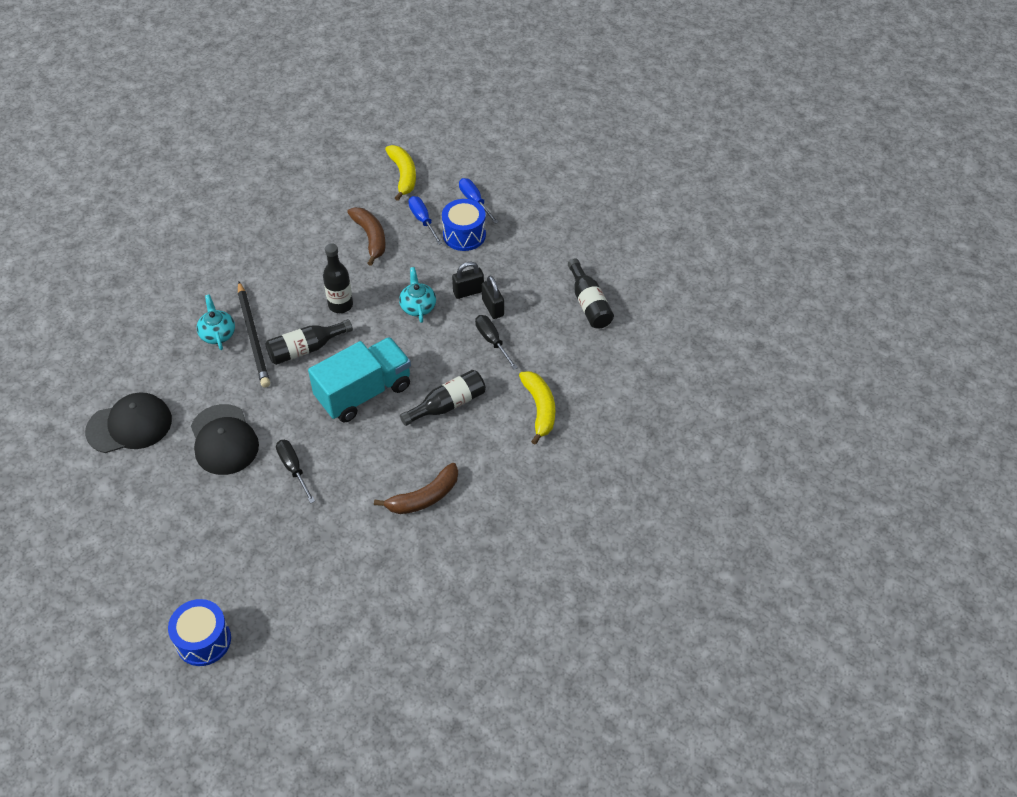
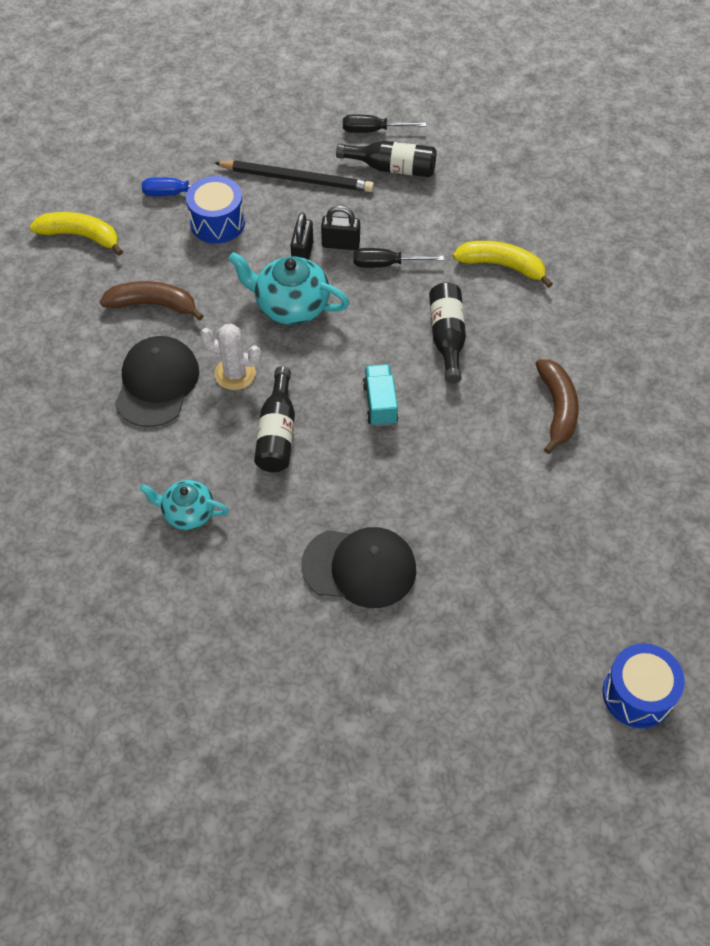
camera: 60 degrees left, 5 degrees up
(129, 425) = (269, 663): black cap -> black cap (157, 383)
(253, 337) = (220, 477): black pencil -> black pencil (297, 179)
(293, 468) = (446, 513): black screwdriver -> black screwdriver (373, 130)
(340, 305) = (235, 373): black bottle -> white cactus
(364, 392) = (380, 404): turquoise truck -> turquoise truck, size x0.52
(418, 306) = (290, 305): turquoise teapot -> turquoise teapot, size x1.58
(423, 220) = (165, 248): blue screwdriver -> none

